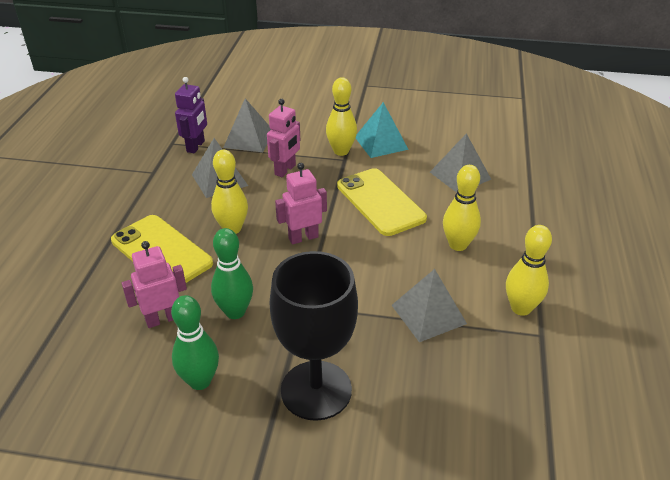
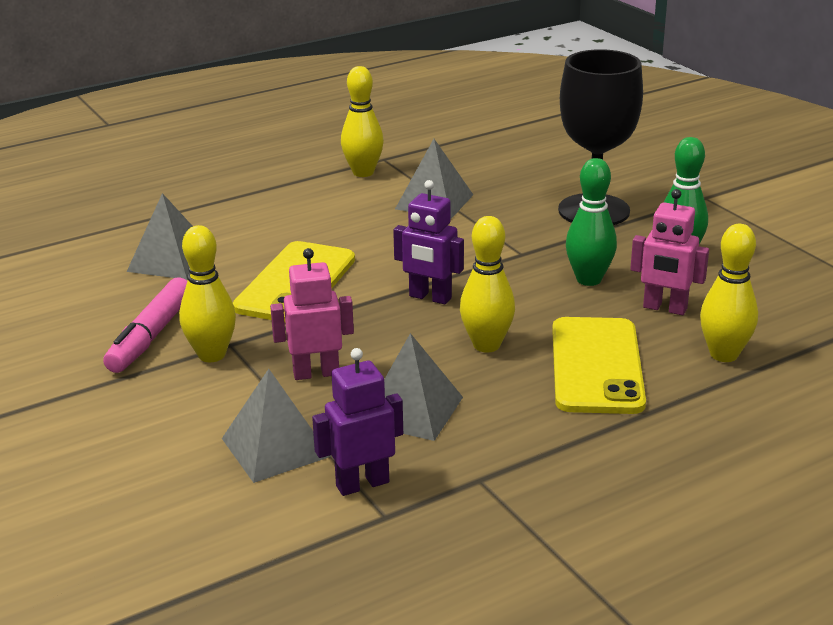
camera: 130 degrees left, 10 degrees down
(303, 237) = (430, 297): pink robot -> purple robot
(381, 143) = (151, 336): turquoise pyramid -> pink marker
(458, 245) = (313, 220): yellow bowling pin -> yellow bowling pin (724, 355)

